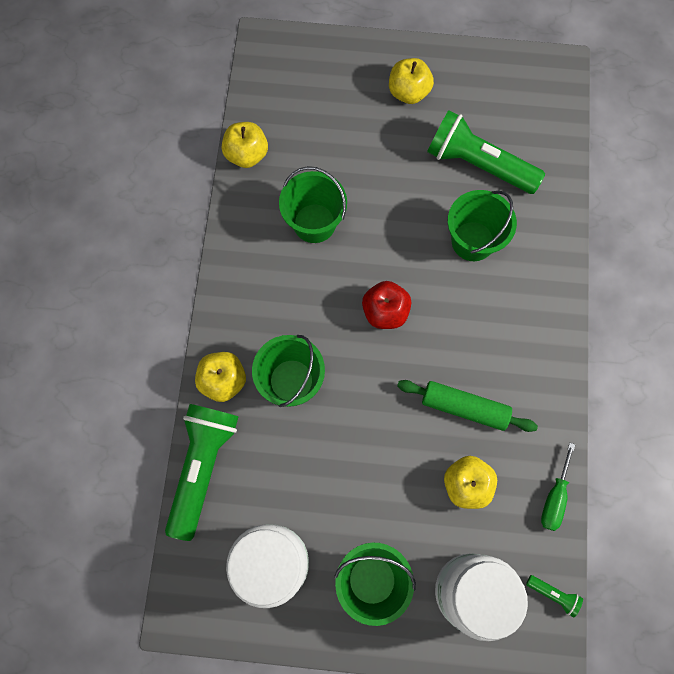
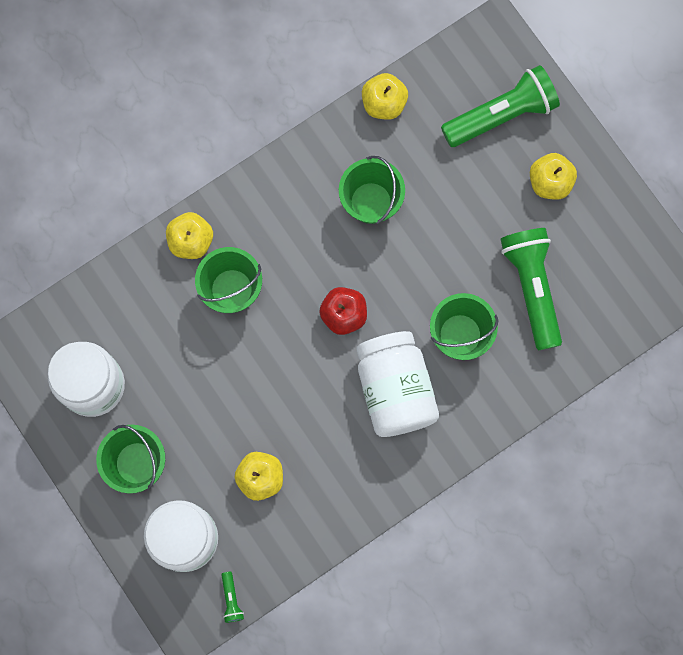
camera: 50 degrees right, 5 degrees up
(202, 467) = (117, 280): green flashlight -> green flashlight (501, 114)
(464, 407) = (317, 432): green rolling pin -> none
(477, 321) = (395, 389): none -> white jar
(554, 497) = (303, 549): green screwdriver -> none

